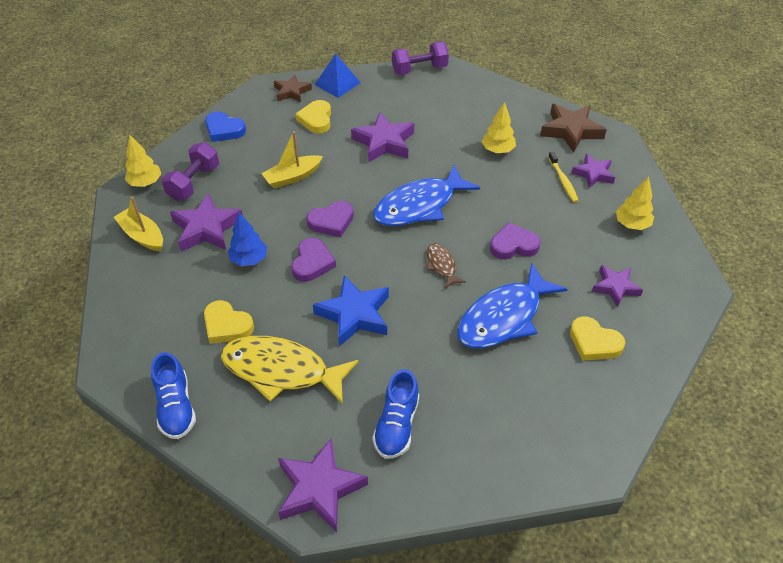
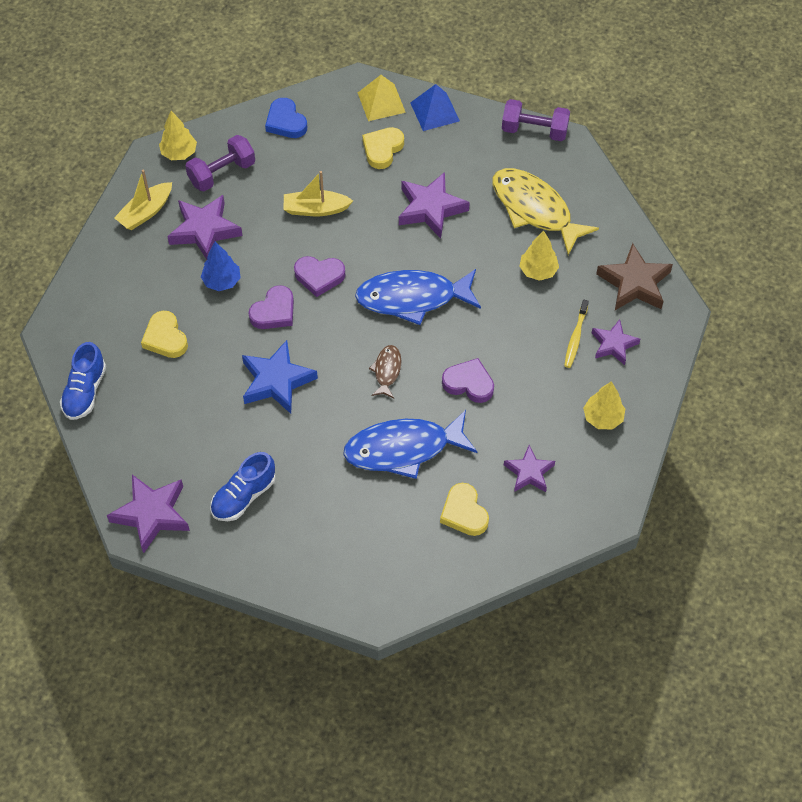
camera: 30 degrees right, 10 degrees up
(142, 236) = (146, 212): yellow boat -> yellow boat turned 120 degrees counterclockwise
(281, 370) = (184, 401): yellow fish -> yellow fish (535, 209)
(292, 92) = (381, 102): brown star -> yellow pyramid

